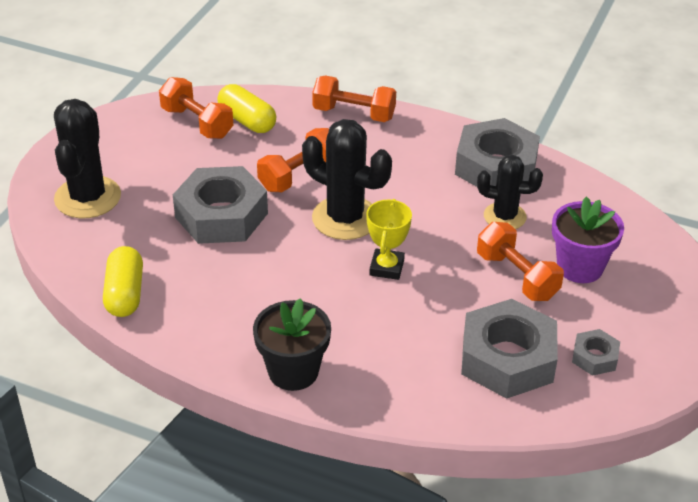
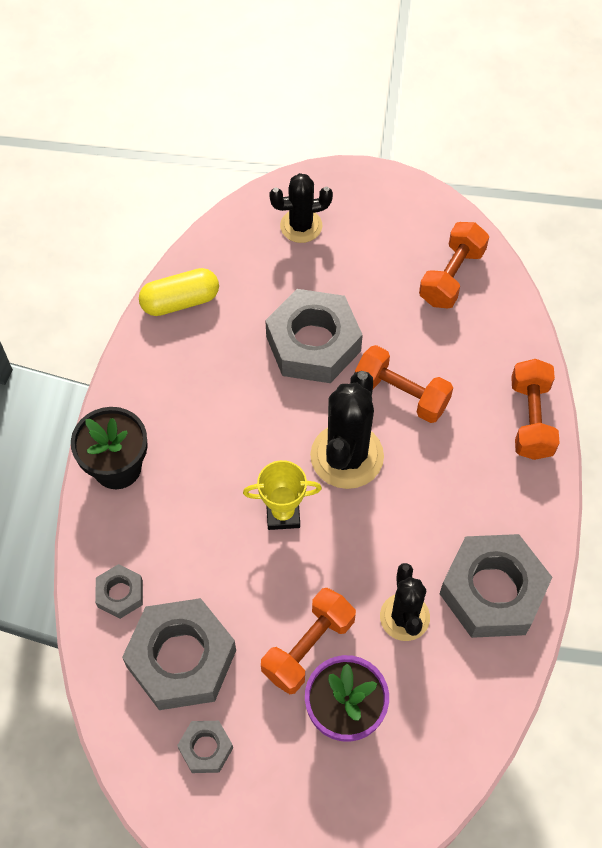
camera: 75 degrees right, 20 degrees up
(88, 197) = (301, 226): black cactus -> black cactus, size x0.64
(247, 121) = (474, 320): yellow capsule -> none
(430, 391) = (120, 594): none -> grey nut

